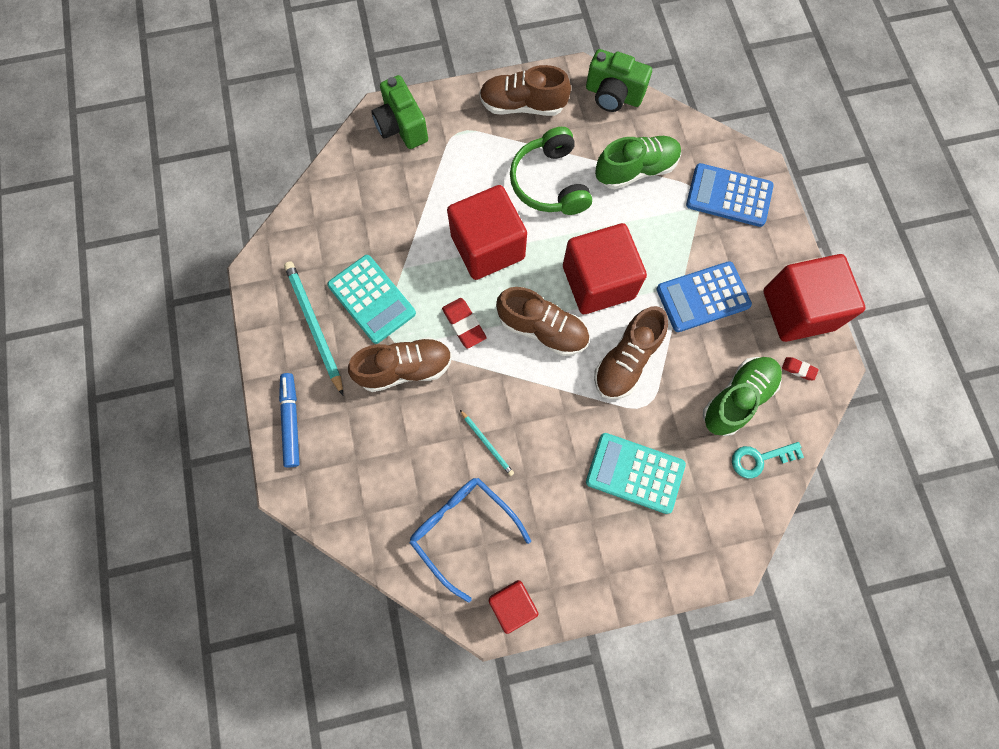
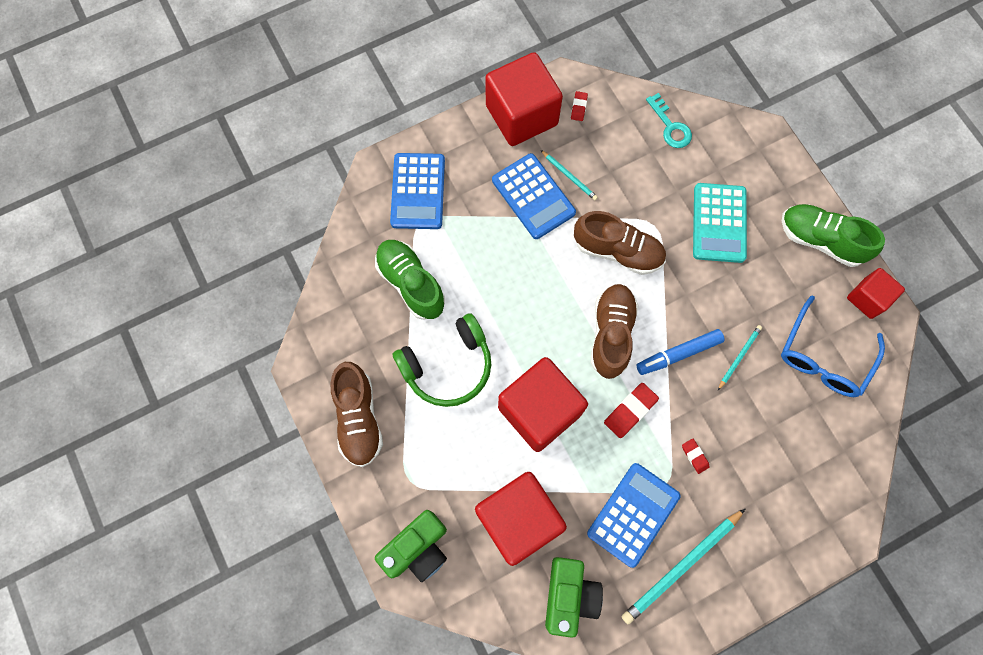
camera: 105 degrees left, 0 degrees up
(291, 421) = (786, 554): blue marker -> blue marker (678, 354)
(371, 299) = (633, 514): turquoise calculator -> blue calculator
(405, 369) = (694, 456): brown shoe -> red eraser
(598, 282) = (546, 293): red cube -> red cube (518, 519)
(613, 95) = (324, 325): green camera -> green camera (569, 595)
(719, 337) = (569, 176): none -> turquoise pencil
(737, 399) = (622, 152): green shoe -> green shoe (820, 240)

